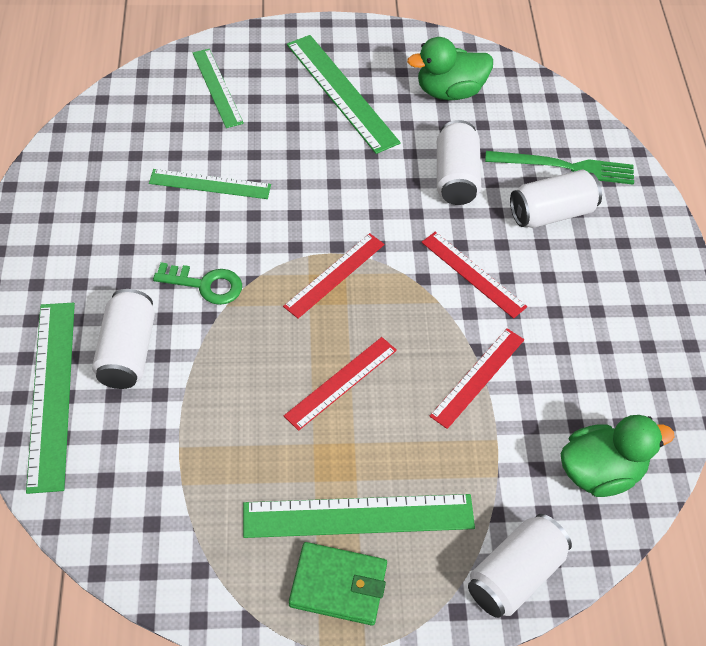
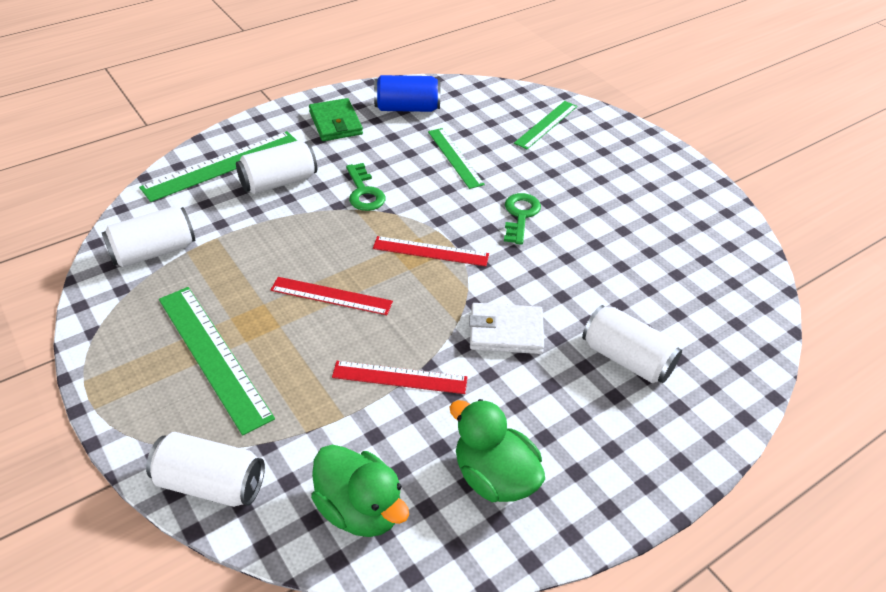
camera: 60 degrees right, 10 degrees down
(91, 179) = (407, 108): none -> blue can
(335, 182) = (520, 215): none -> green key
(338, 585) = (143, 369): green wallet -> green wallet (335, 123)
(342, 92) = (614, 183): green ruler -> none
(449, 91) = (688, 240): green duck -> green duck (494, 477)
(456, 177) = (600, 280): white can -> white can (154, 252)
(473, 274) = (506, 332): red ruler -> white wallet
(565, 167) = (691, 348): green fork -> none

